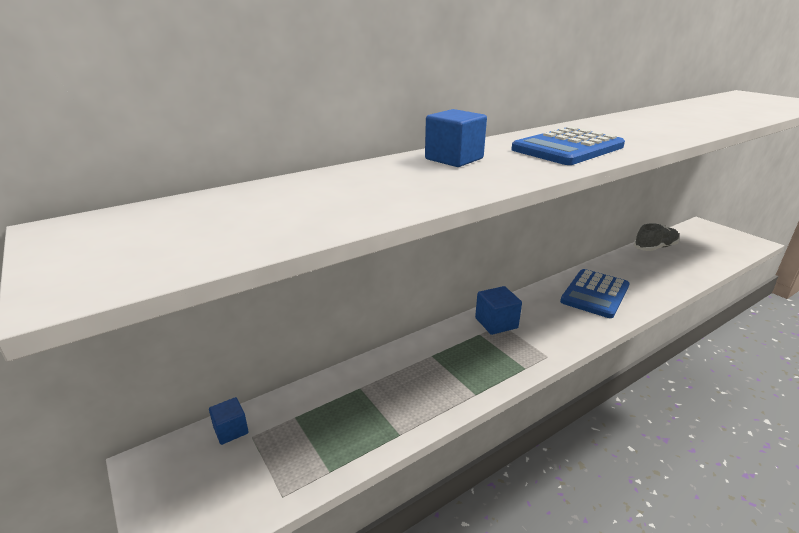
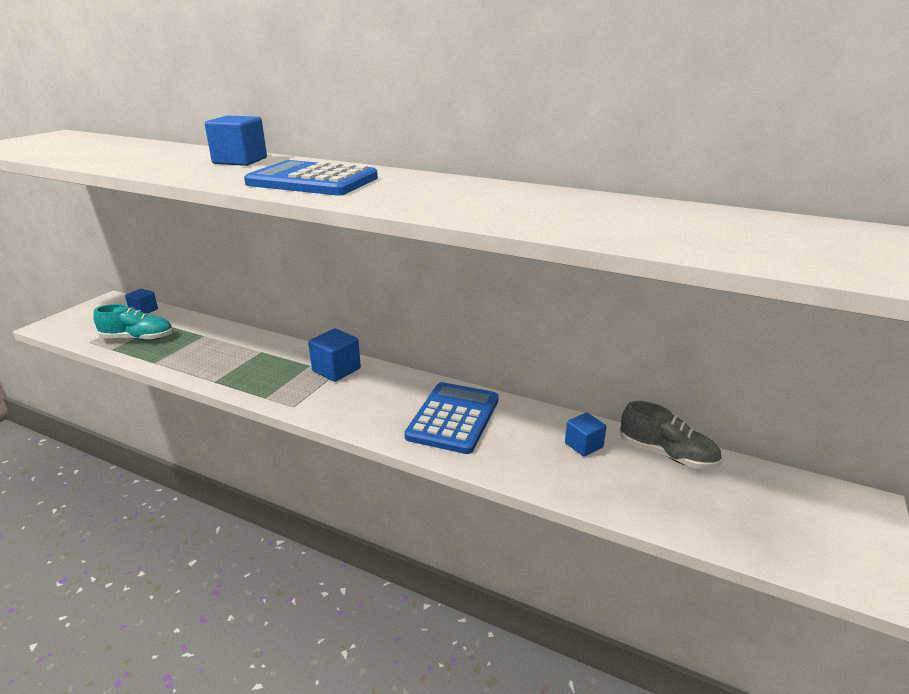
camera: 60 degrees right, 0 degrees up
(318, 443) = (138, 338): none -> turquoise shoe
(595, 294) = (453, 418): blue calculator -> blue calculator turned 105 degrees clockwise
(640, 264) = (583, 445): none -> blue cube

